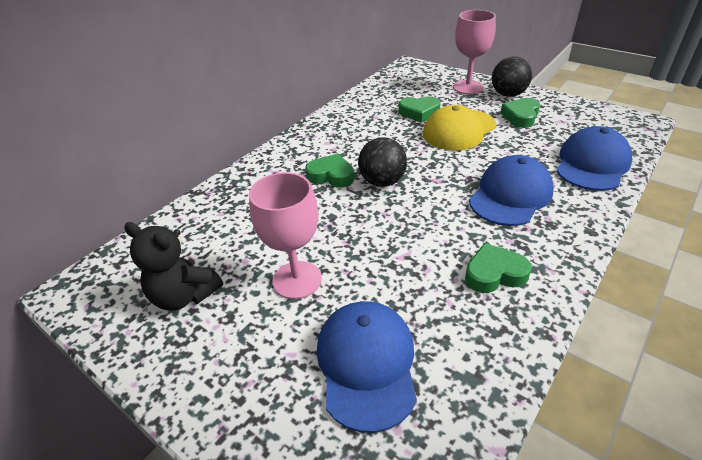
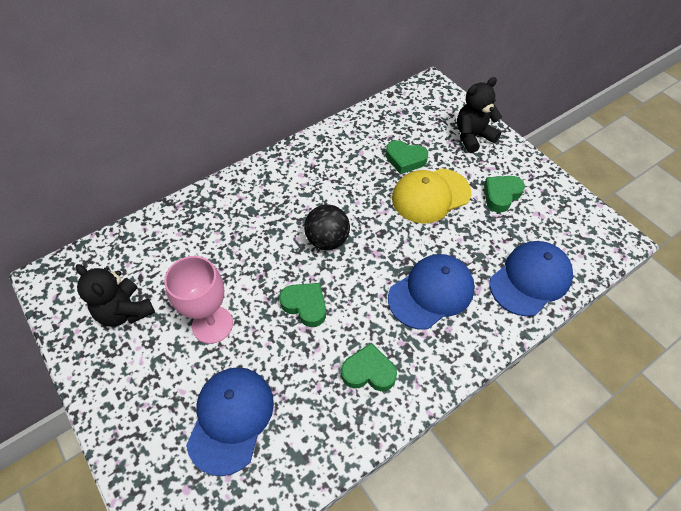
camera: 15 degrees right, 15 degrees up
(331, 175) = (286, 218): green heart -> green heart (305, 305)
(468, 87) = (473, 137): pink goblet -> black teddy bear
(508, 94) = (507, 159): black ball -> none

